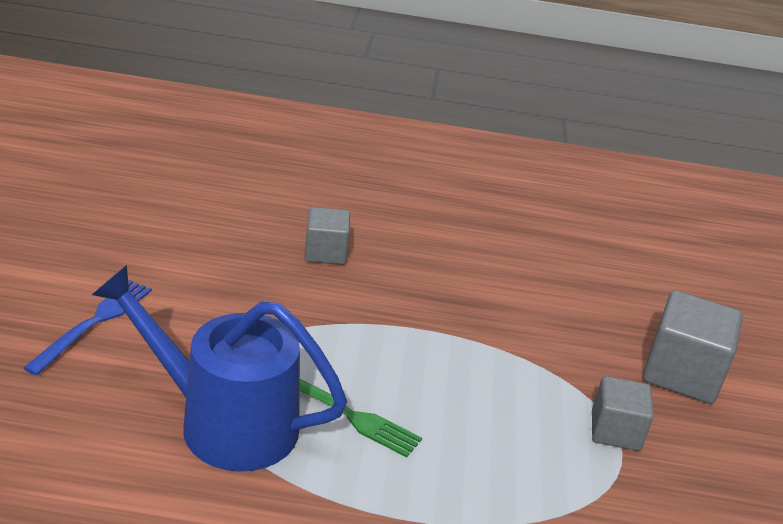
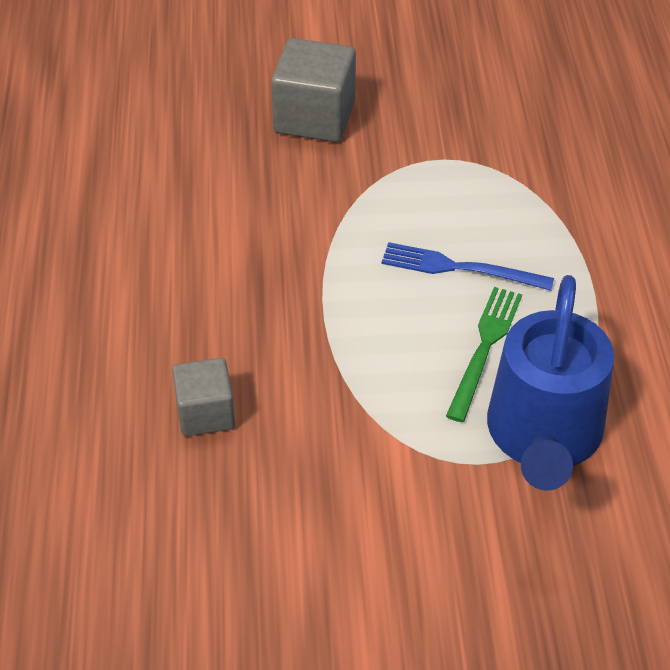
camera: 95 degrees left, 15 degrees up
(94, 323) = (442, 603): blue fork -> blue fork (460, 268)
(615, 431) = (418, 162): grey cube -> none

